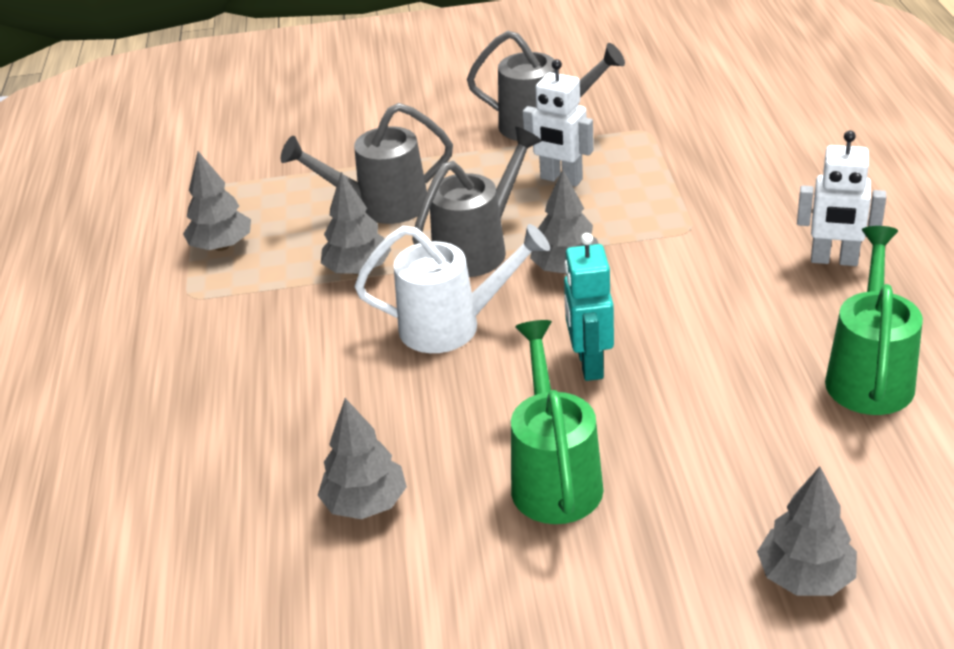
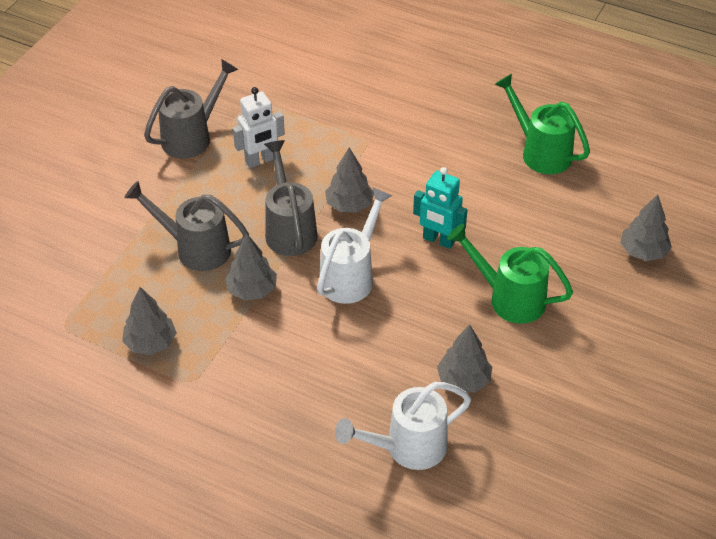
camera: 60 degrees left, 10 degrees up
(210, 507) = (407, 448): none -> white watering can
(382, 206) = (195, 248): grey watering can -> grey watering can turned 90 degrees clockwise
(834, 260) = (448, 109): white robot -> none

